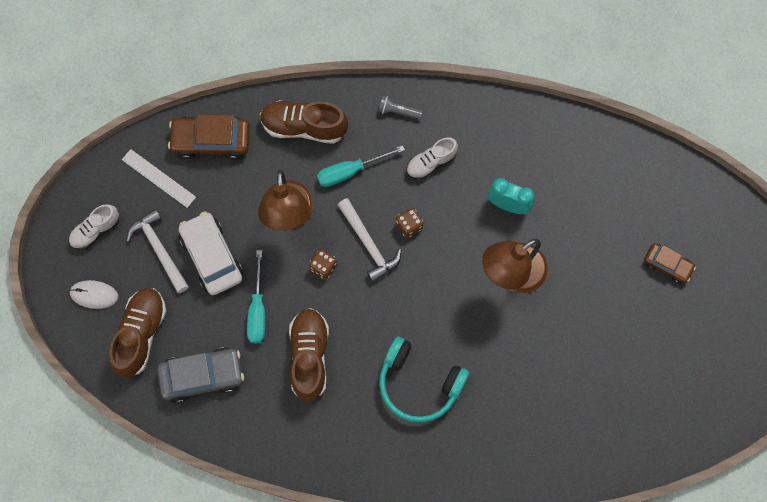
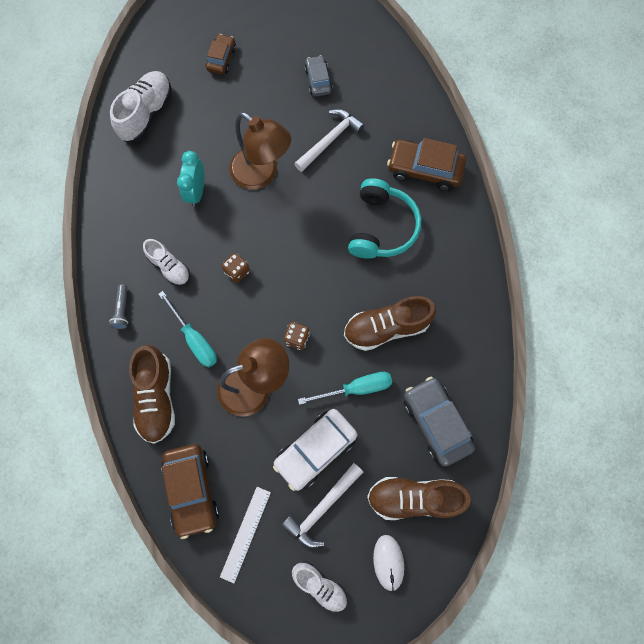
camera: 105 degrees left, 0 degrees up
(368, 244) = (264, 303): white hammer -> white hammer (330, 140)
(475, 450) = (424, 169): none -> brown car
(614, 173) = (147, 114): none -> white shoe
(615, 364) = (318, 80): none -> grey car

